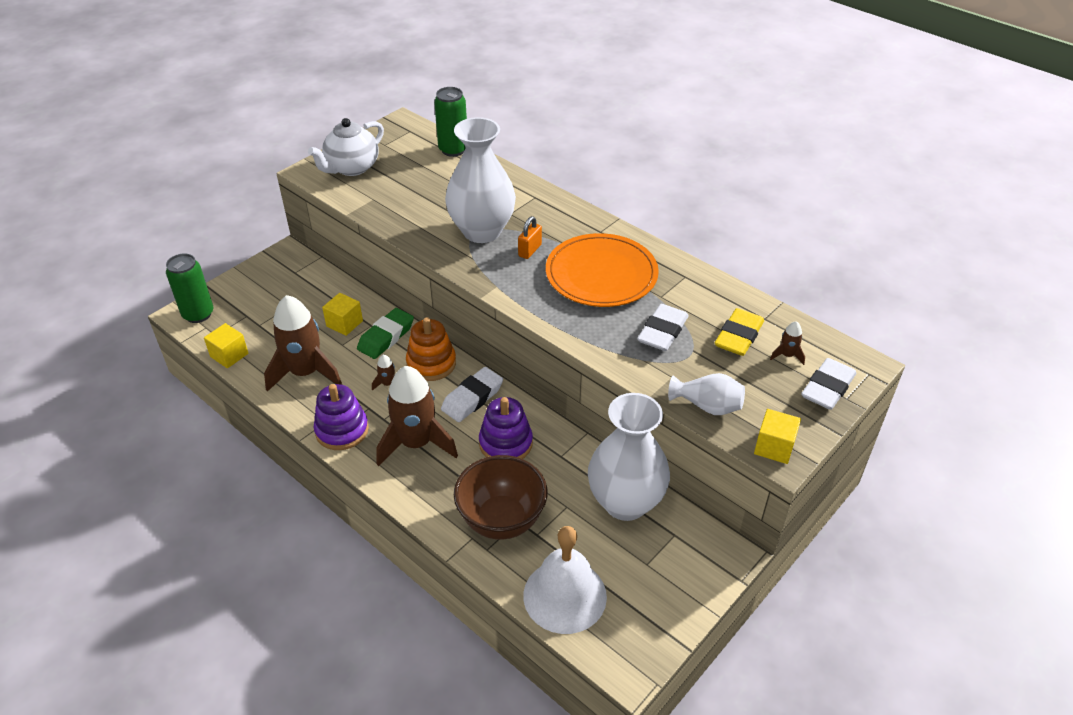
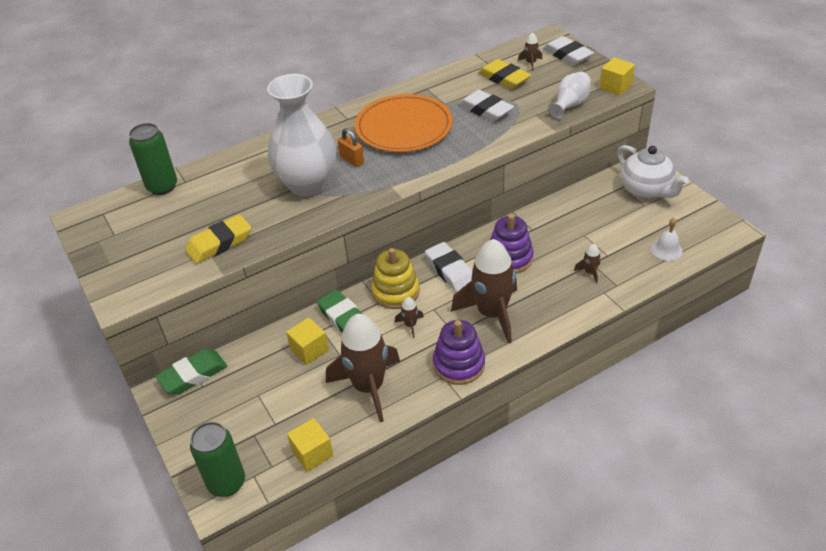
camera: 70 degrees left, 0 degrees up
(306, 263) = (193, 375): none -> green eraser
(352, 168) = (140, 263): white teapot -> white teapot (646, 190)
(385, 202) = (219, 243): none -> yellow eraser
(431, 363) = (395, 292): orange stacking toy -> yellow stacking toy
(501, 520) = (590, 272): brown bowl -> brown rocket
(564, 595) = (666, 250): white bell -> white bell, size x0.48
(625, 502) = (587, 204): white vase -> none

